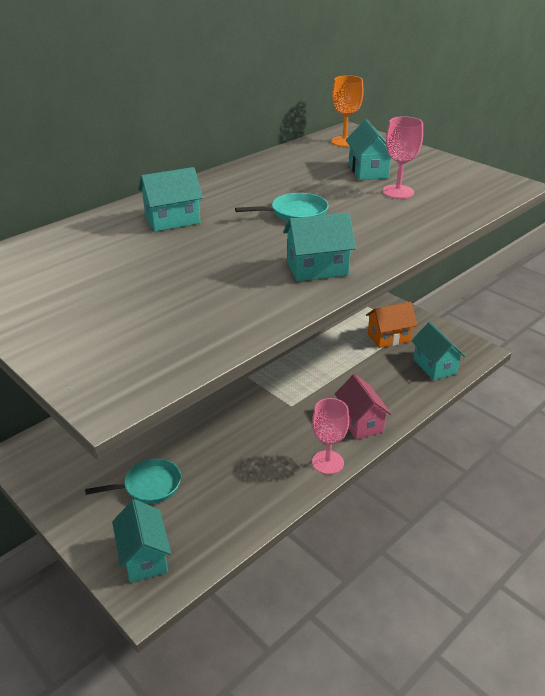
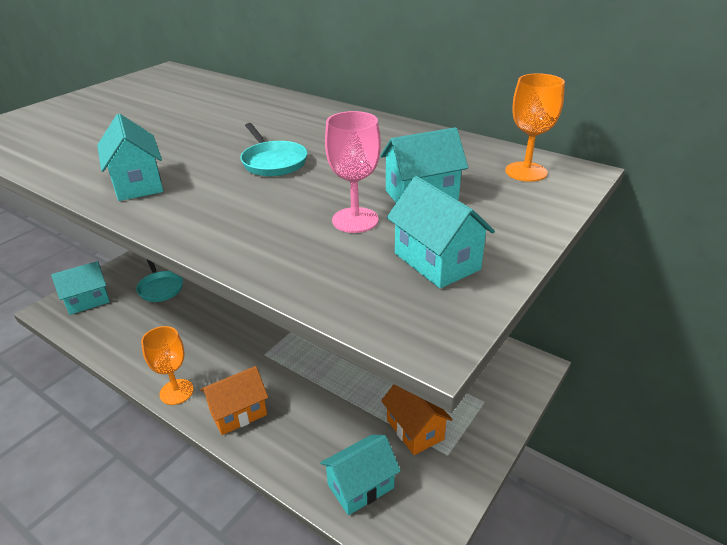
camera: 80 degrees right, 0 degrees up
(172, 220) = (250, 113): turquoise house -> turquoise house (436, 261)
(327, 462) = (176, 392): pink goblet -> orange goblet
(360, 422) = (238, 413): pink house -> orange house

